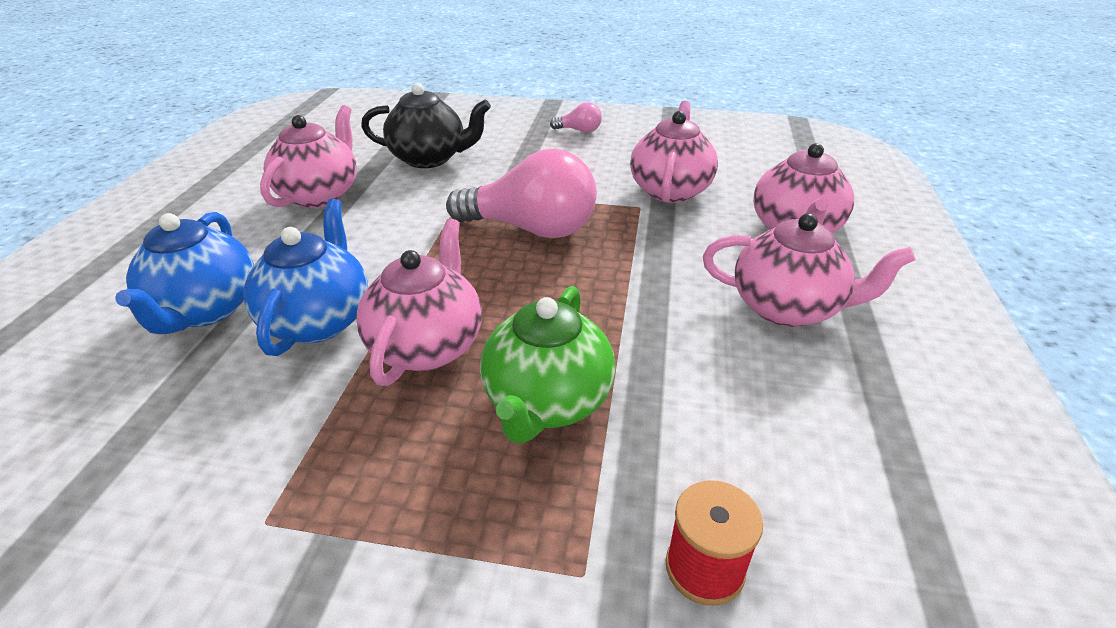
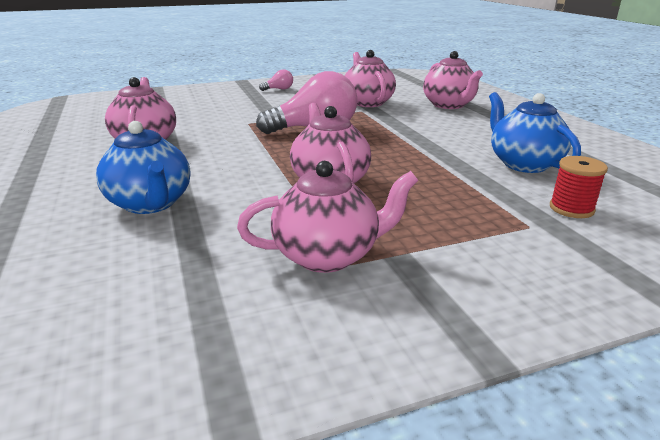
camera: 30 degrees left, 10 degrees down
(318, 320) = (243, 188): blue teapot -> blue teapot (523, 164)
(429, 159) = (199, 114): black teapot -> none
(547, 402) = (426, 183): green teapot -> none
(787, 308) = (484, 129): pink teapot -> pink teapot (328, 255)

